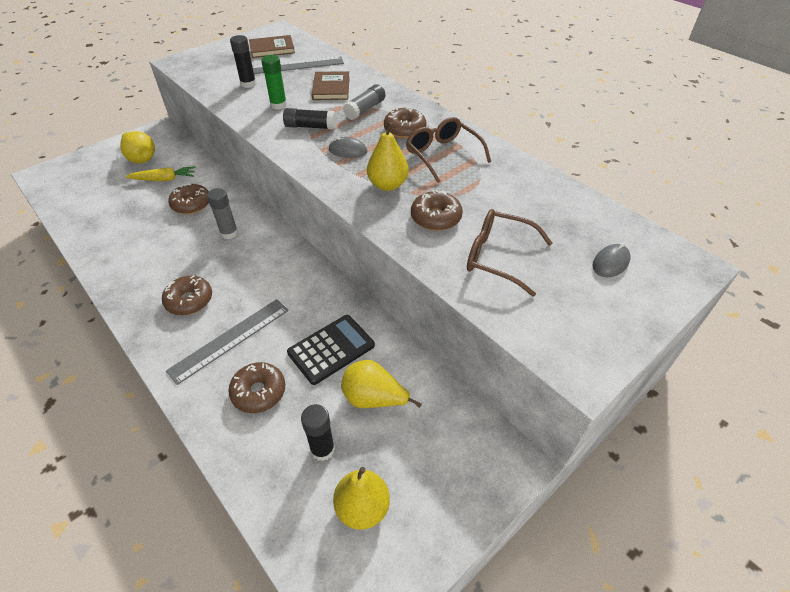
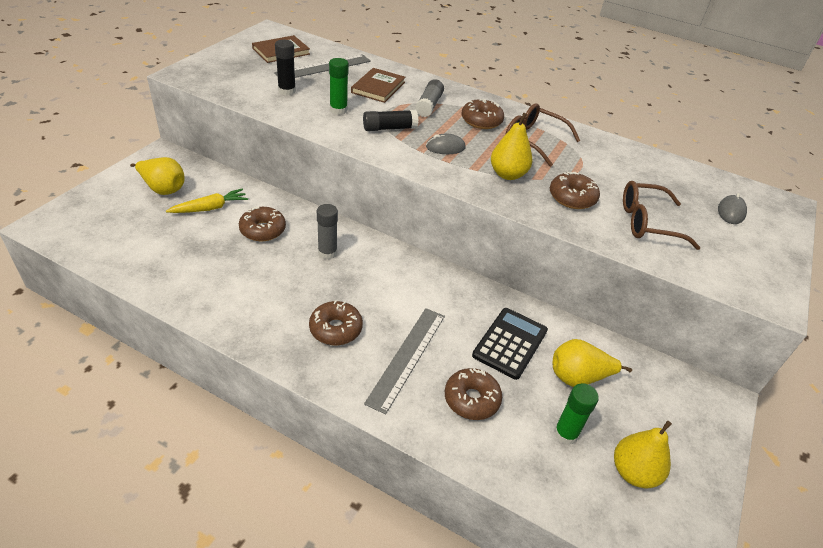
camera: 25 degrees left, 5 degrees down
(322, 449) = (565, 433): black glue stick -> green glue stick
(331, 88) = (378, 87): brown book -> brown book turned 45 degrees clockwise

